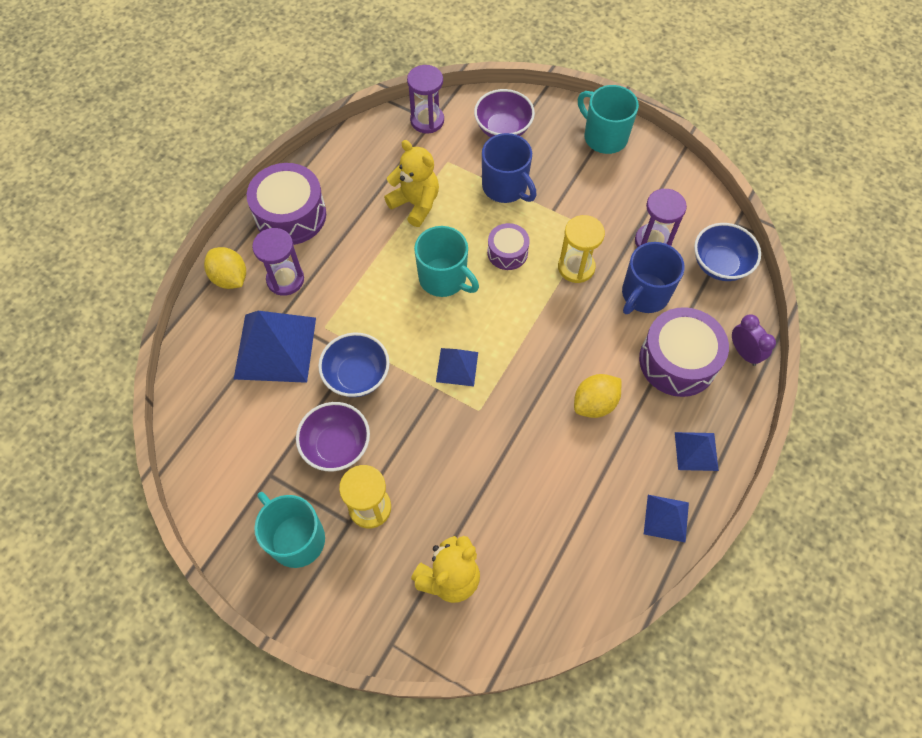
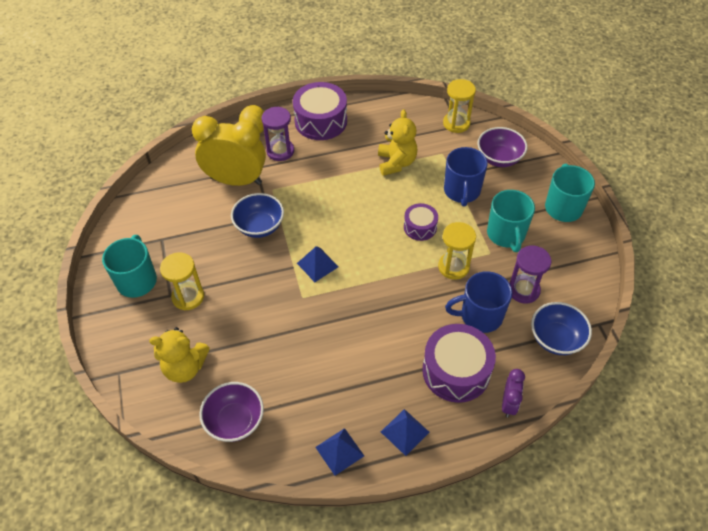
camera: 45 degrees right, 10 degrees down
(275, 348) = (236, 180): blue pyramid -> yellow clock
(337, 446) = (208, 252): purple bowl -> purple bowl (235, 421)
(427, 120) = (456, 123): purple hourglass -> yellow hourglass
(443, 278) = (365, 213): turquoise mug -> turquoise mug (506, 234)
(594, 403) = (373, 350): yellow lemon -> none

